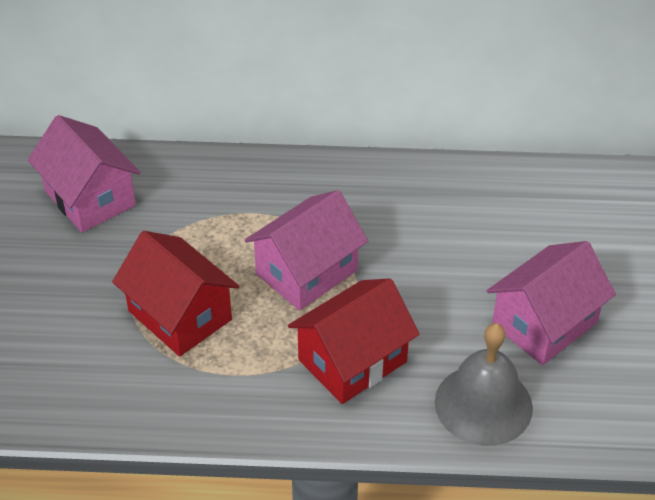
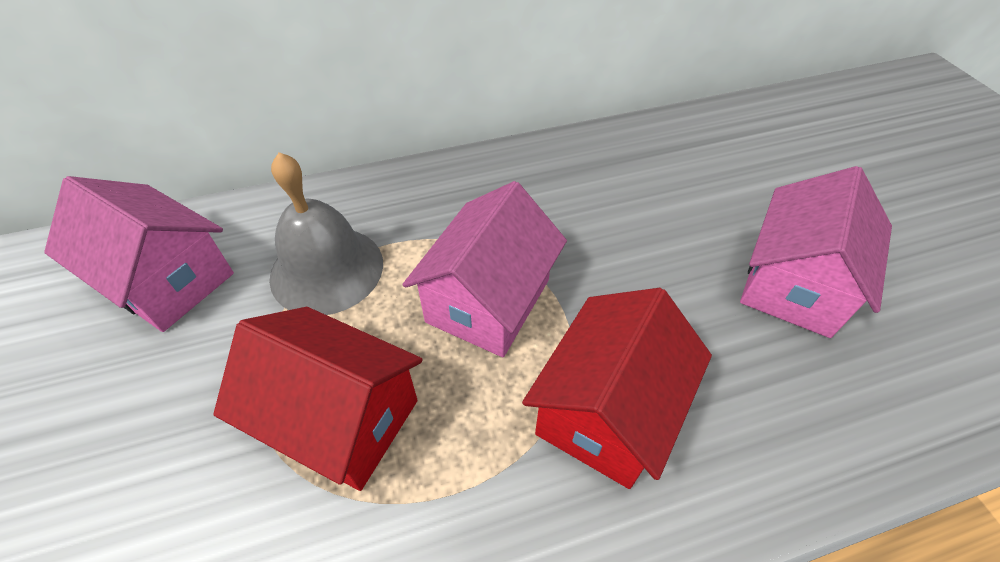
camera: 20 degrees left, 5 degrees up
(483, 404) = (804, 420): grey bell -> grey bell (327, 269)

